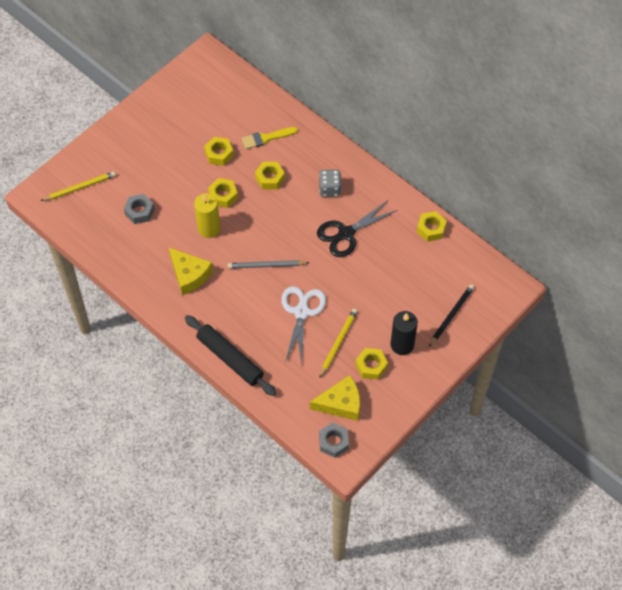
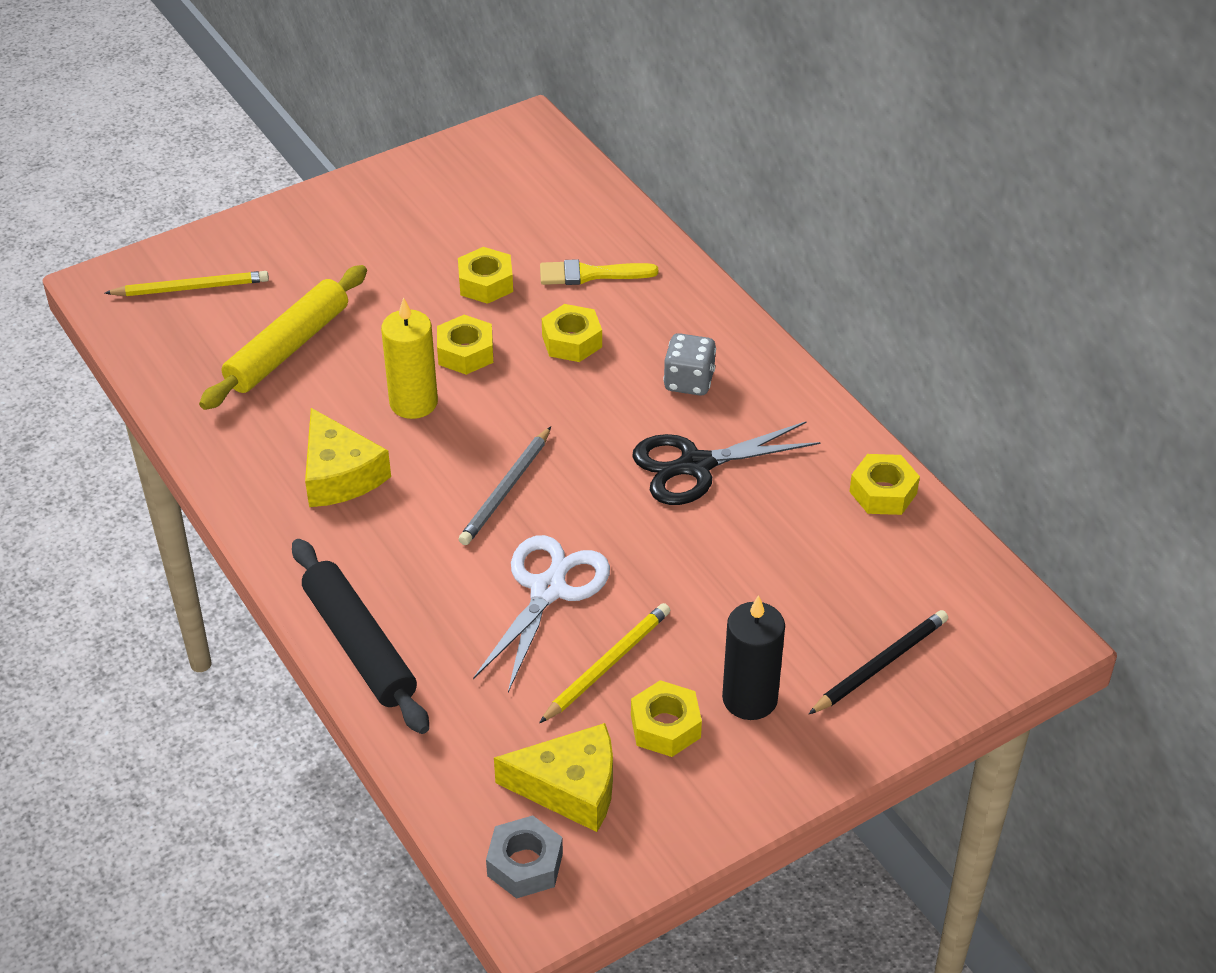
camera: 15 degrees right, 15 degrees down
(139, 211) = (288, 348): grey nut -> yellow rolling pin
(266, 265) = (506, 490): grey pencil -> grey pencil turned 75 degrees counterclockwise

